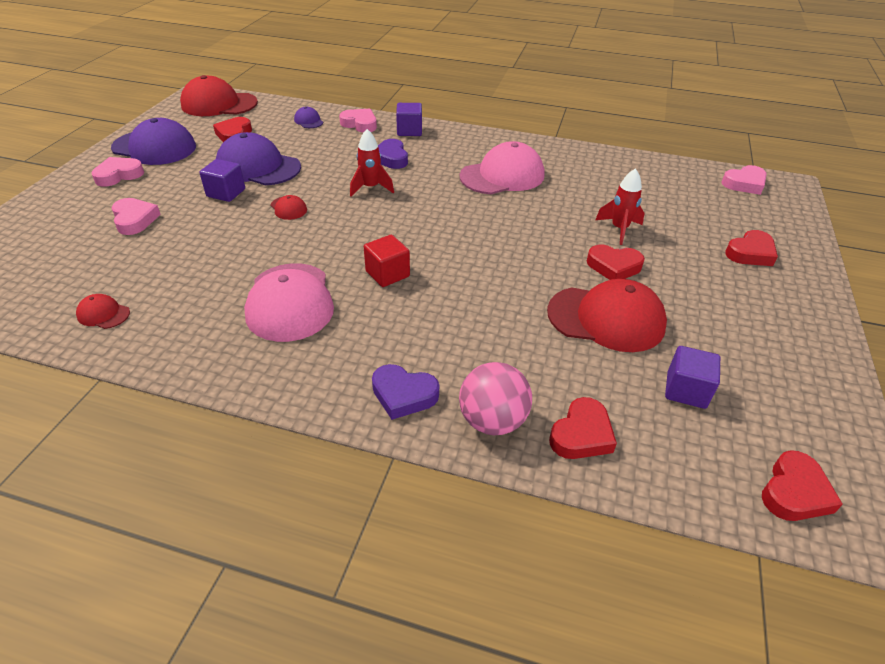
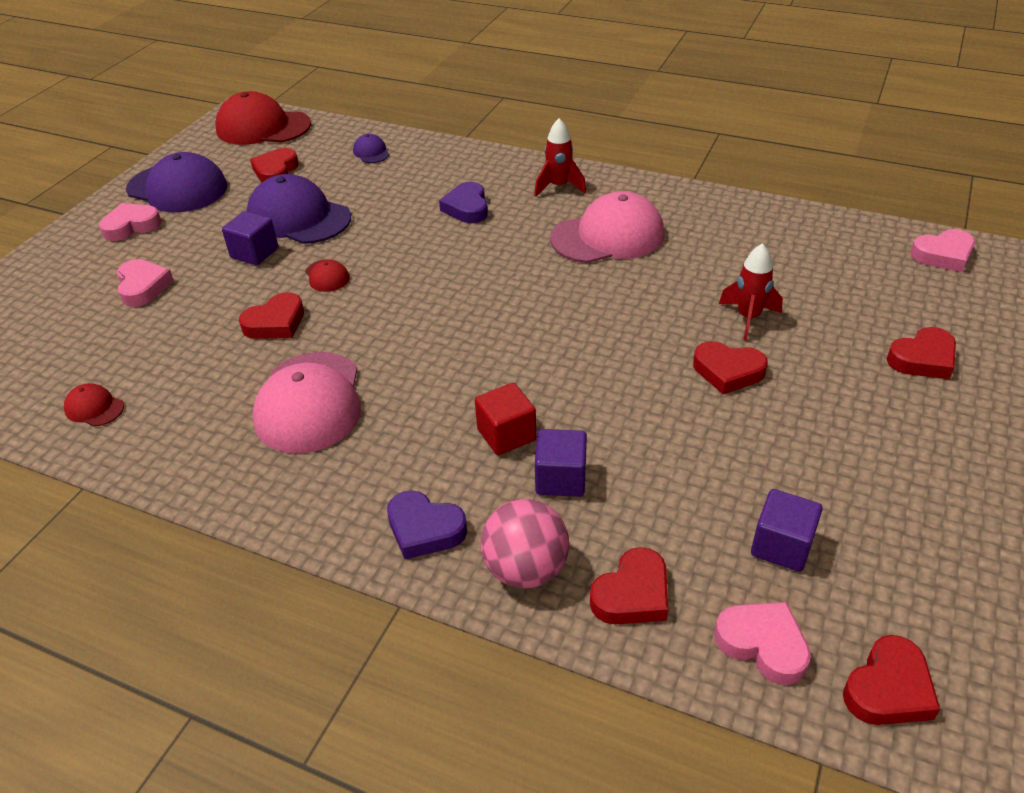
camera: 10 degrees right, 0 degrees up
(252, 243) = (275, 323): none -> red heart
(360, 124) = (436, 157): pink heart -> pink heart (763, 644)
(371, 188) = (433, 250): red rocket -> red rocket (558, 187)
(387, 274) = (433, 370): red cube -> red cube (506, 435)
(409, 131) = (498, 168): purple cube -> purple cube (560, 479)
(606, 319) = (700, 443): red cap -> none

